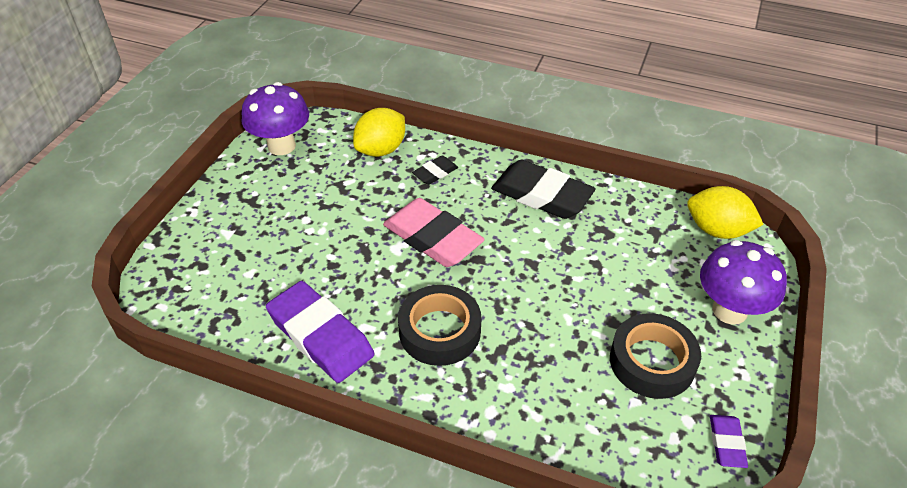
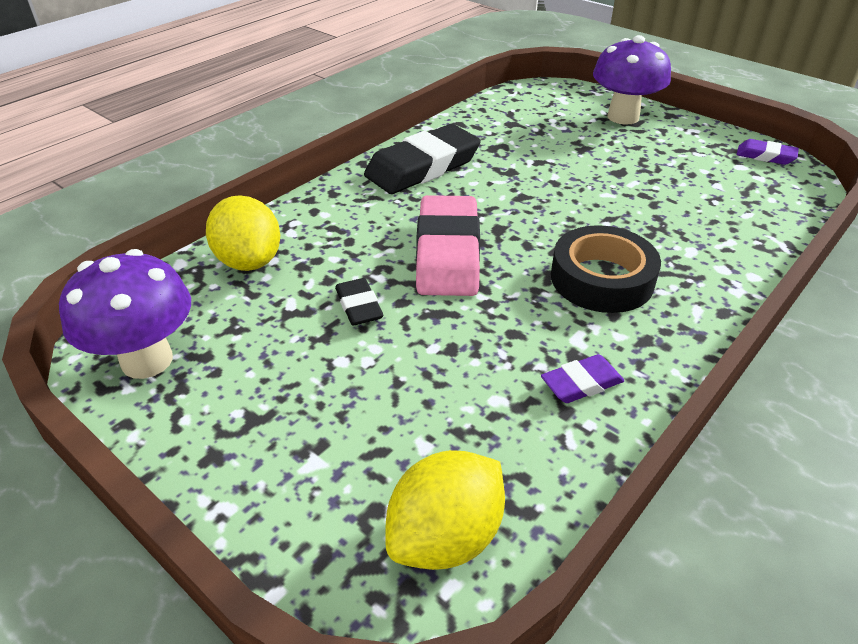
camera: 70 degrees left, 5 degrees down
(320, 336) = (581, 383): purple eraser -> purple eraser, size x0.49
(433, 238) = (447, 253): pink eraser -> pink eraser turned 60 degrees counterclockwise
(435, 173) = (332, 227): black eraser -> black eraser (359, 306)
(652, 362) = (673, 165): black tape -> none
(717, 230) = (526, 97): yellow lemon -> yellow lemon (445, 536)

